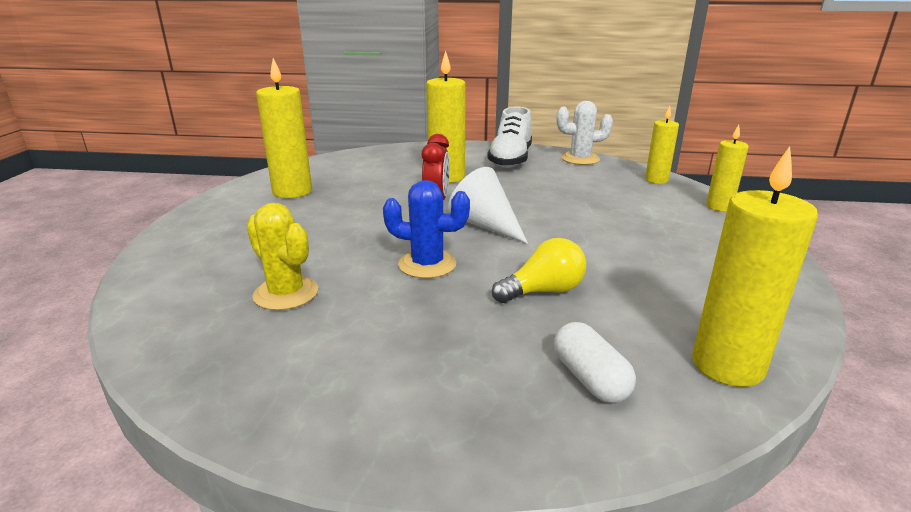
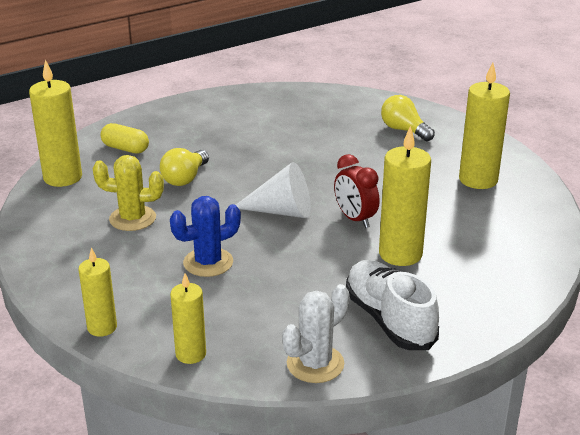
camera: 140 degrees right, 5 degrees up
(228, 247) = (404, 130): none -> yellow light bulb
(286, 293) = (316, 125): yellow cactus -> yellow cactus (132, 218)
(427, 264) = (273, 167): blue cactus -> blue cactus (208, 262)
(590, 378) = (125, 148): white capsule -> yellow capsule

